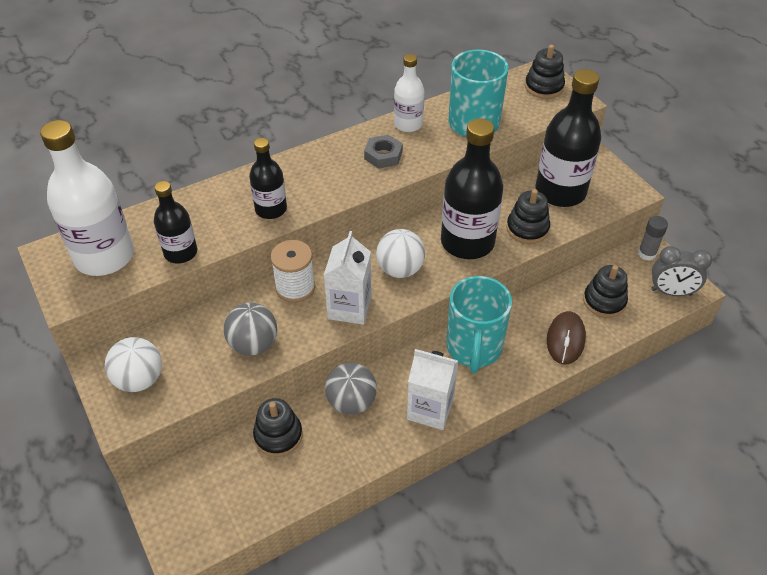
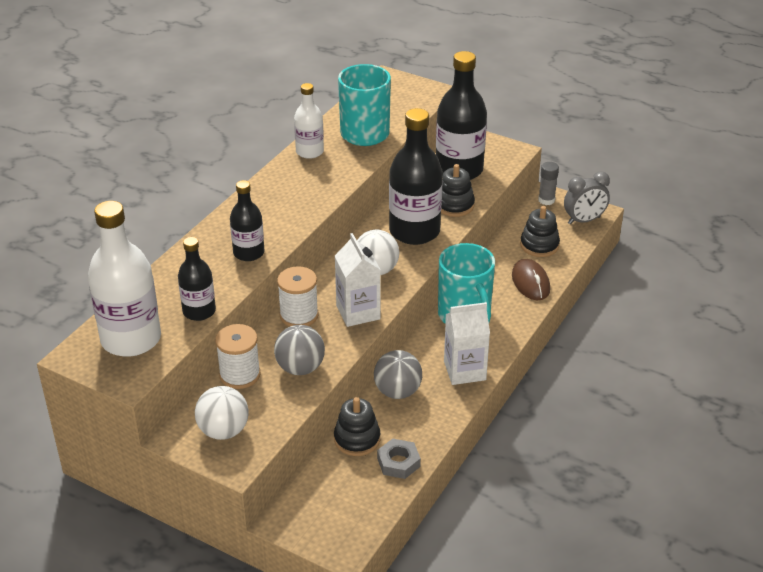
camera: 30 degrees left, 10 degrees down
(198, 327) = (240, 375): none -> white spool
(383, 155) = (309, 181): grey nut -> grey nut (398, 462)
(544, 87) = (399, 89): black stacking toy -> none

